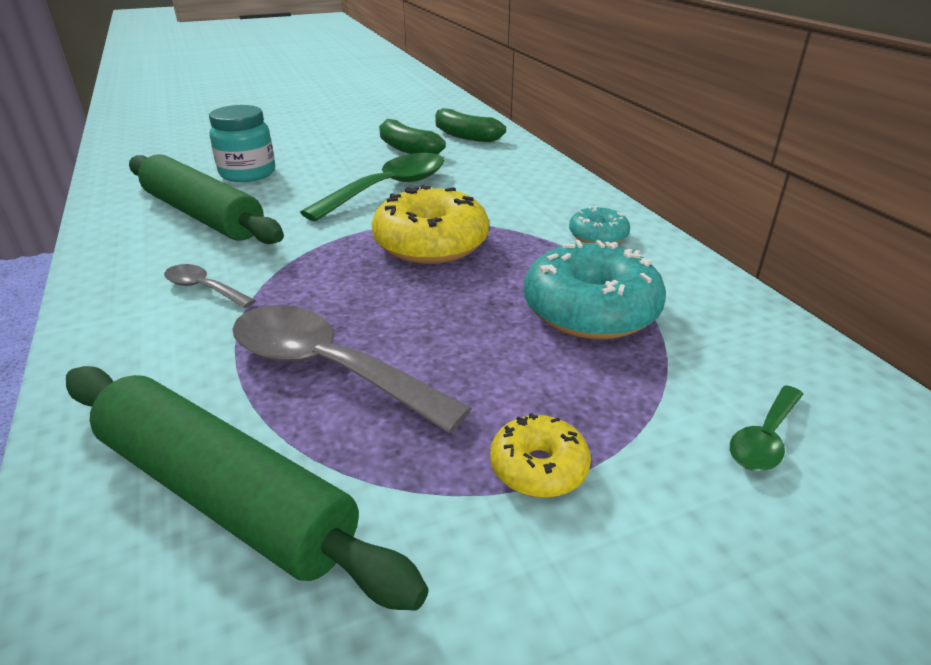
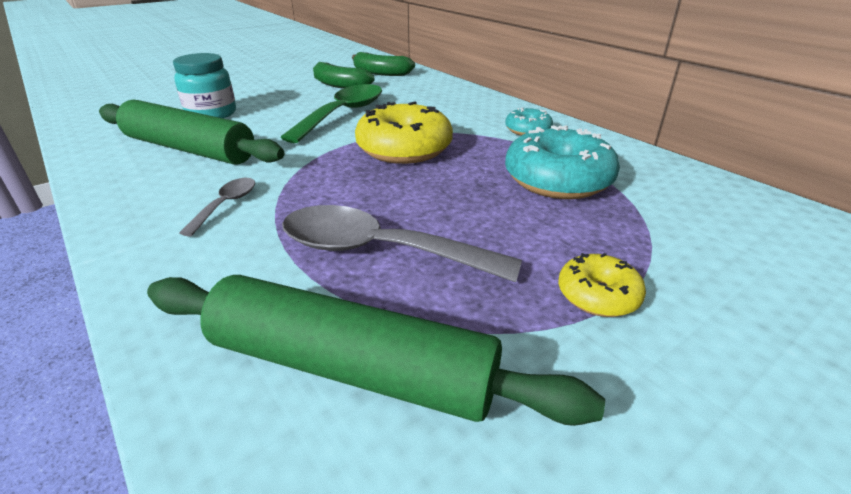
camera: 15 degrees left, 0 degrees up
(204, 288) = (226, 205): grey spoon -> grey spoon turned 90 degrees clockwise
(764, 438) = (737, 247): green spoon -> none

